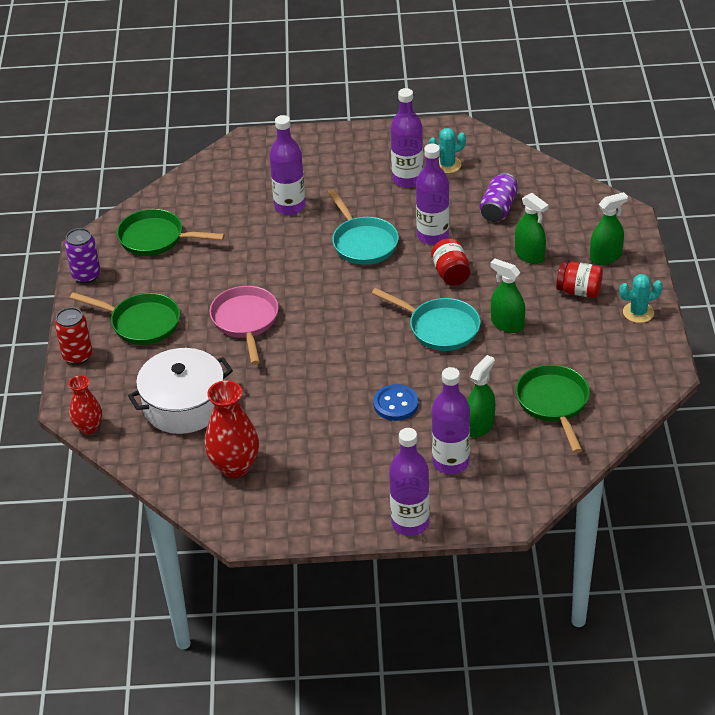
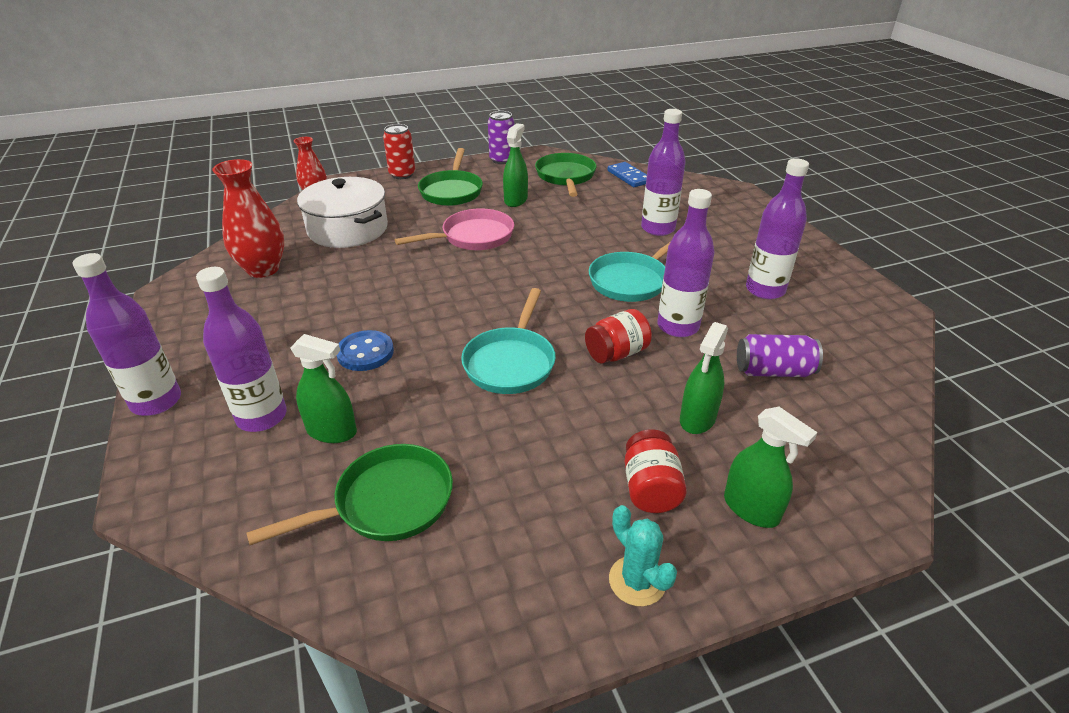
camera: 70 degrees right, 5 degrees down
(181, 197) = (629, 177): none -> blue domino
(447, 165) = (819, 314): turquoise cactus -> none
(507, 324) = (541, 422): green spray bottle -> green spray bottle (515, 200)

